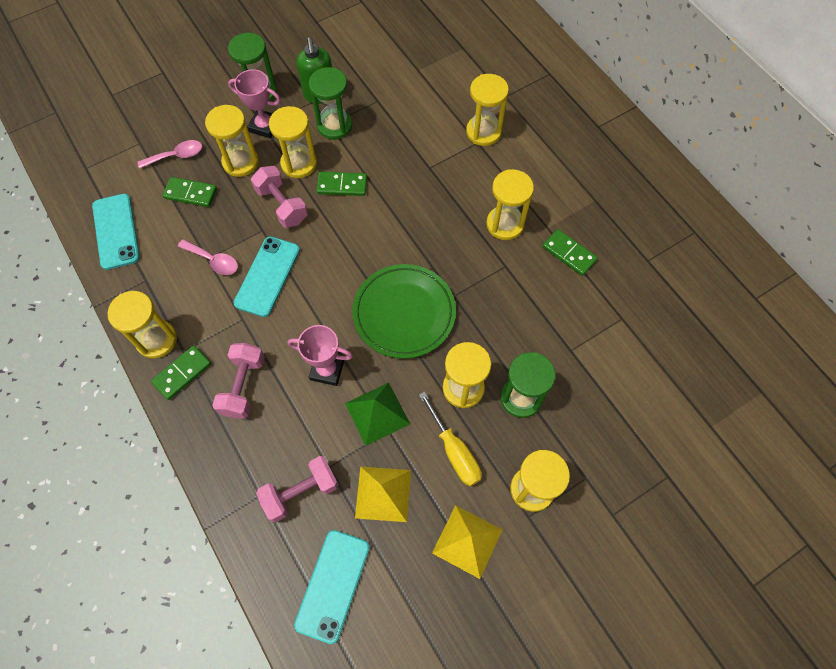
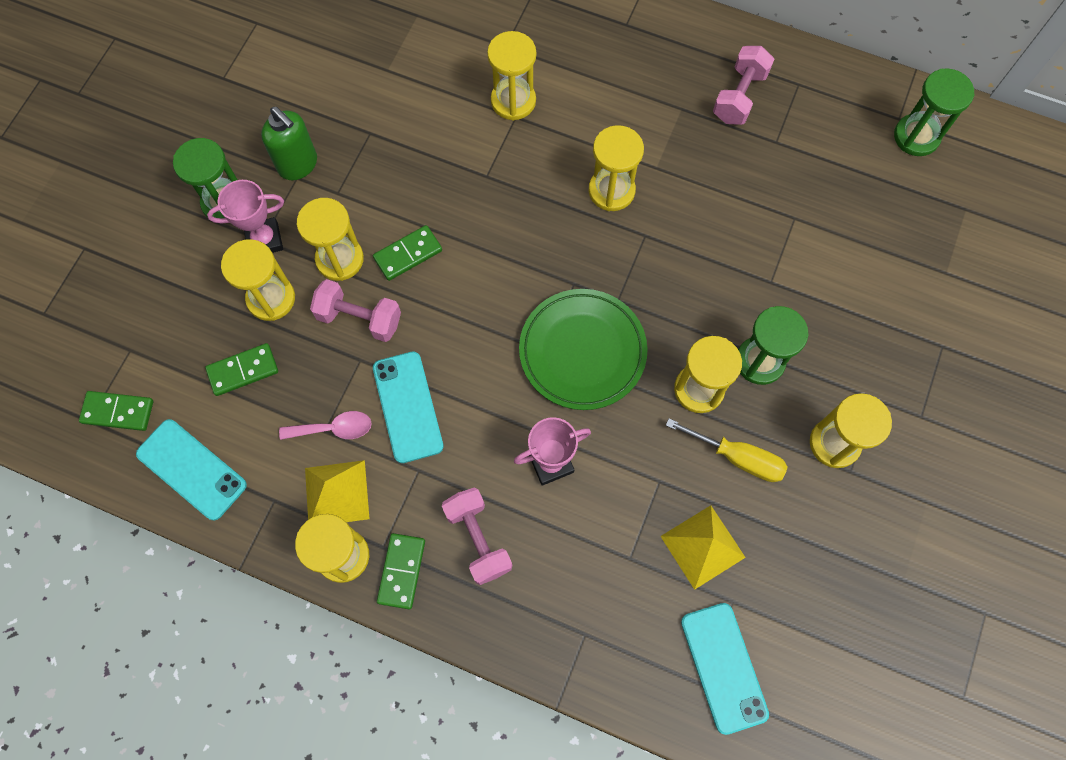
camera: 35 degrees left, 5 degrees up
(176, 156) = (188, 338): pink spoon -> none
(301, 492) = (623, 602): pink dumbbell -> pink dumbbell (739, 96)
(334, 126) = (345, 191): green hourglass -> green hourglass (916, 136)
(377, 413) = (635, 472): green pyramid -> none
(467, 541) = (813, 534): yellow pyramid -> yellow pyramid (336, 493)
(569, 253) = (697, 182): green domino -> green domino (118, 412)

